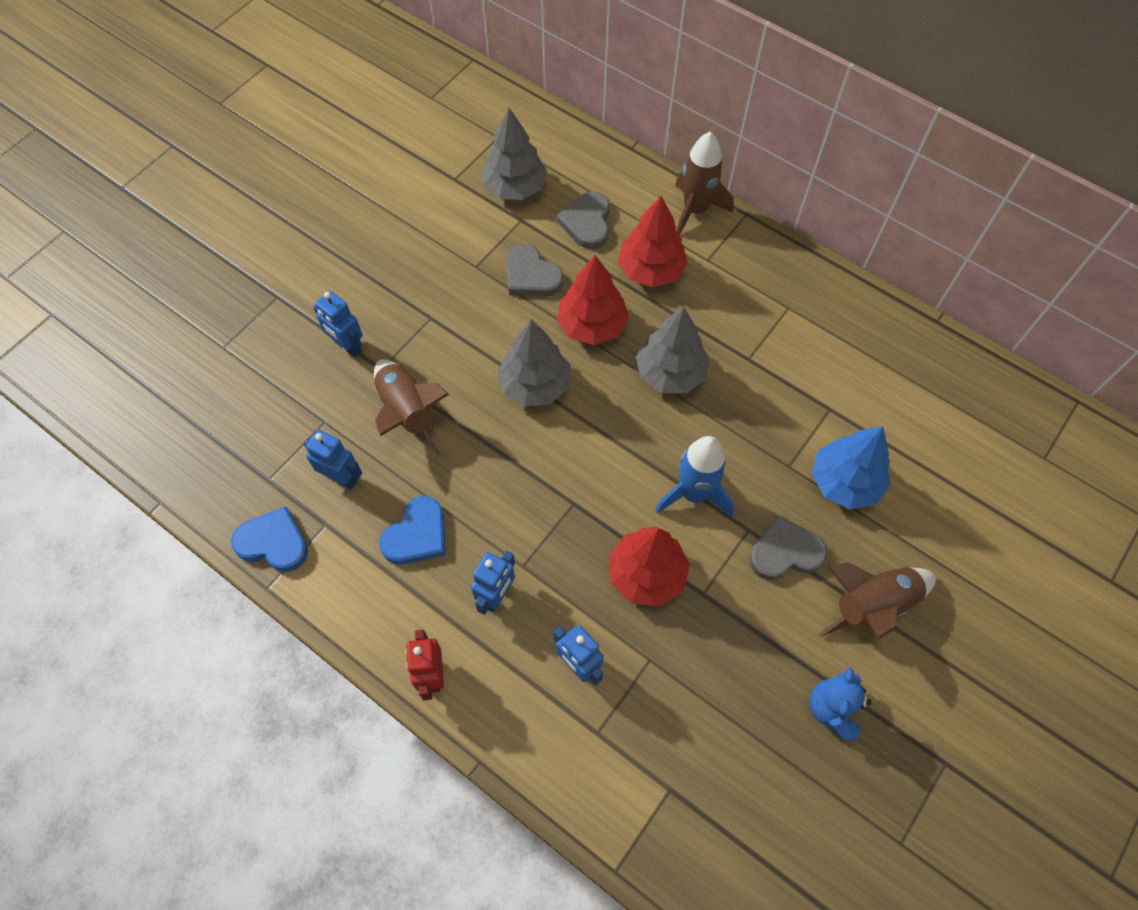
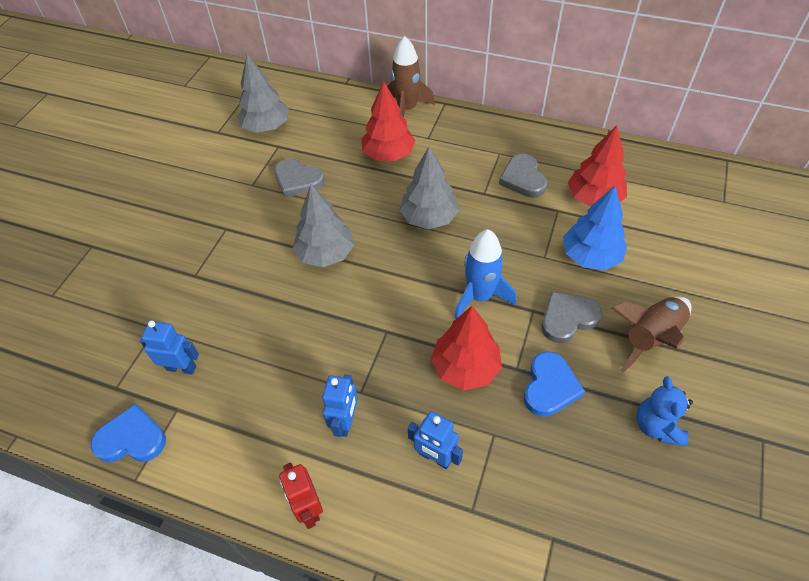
camera: 15 degrees left, 10 degrees down
(347, 346) = (161, 267): blue robot -> none
(407, 412) = (225, 302): brown rocket -> none
(417, 535) = (261, 394): blue heart -> blue heart (550, 387)
(587, 223) = (329, 136): grey heart -> grey heart (523, 179)
(592, 325) = (356, 201): red tree -> red tree (594, 198)

